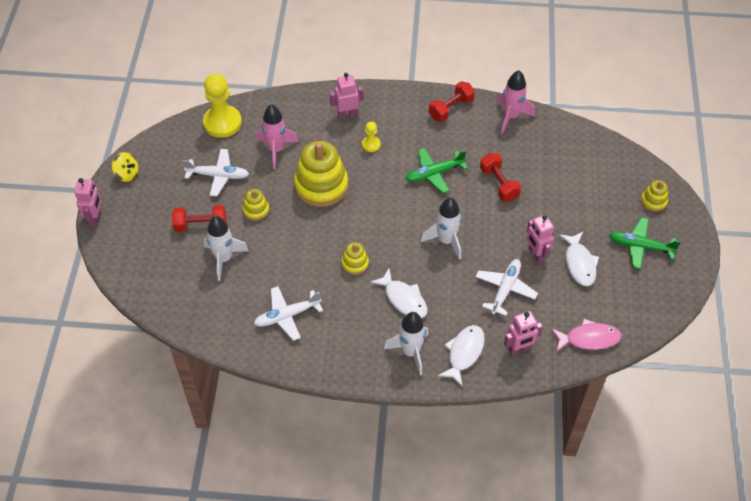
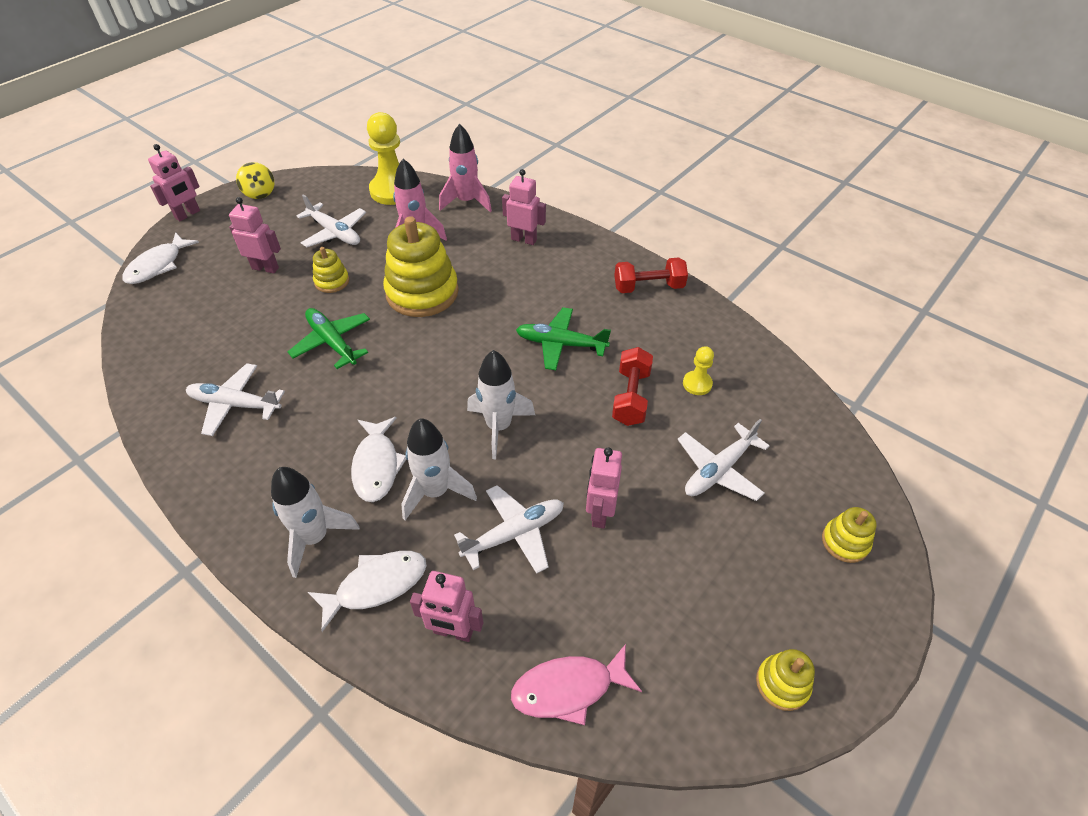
camera: 35 degrees right, 5 degrees down
(201, 225) = (265, 268): red dumbbell -> pink robot
(224, 259) = (247, 310): white rocket -> white rocket (435, 492)
(355, 263) = (368, 391): yellow stacking toy -> yellow stacking toy (782, 684)
(371, 144) = (519, 279): yellow pawn -> yellow pawn (697, 384)
(511, 116) = (718, 330): pink rocket -> pink rocket (466, 202)
(573, 199) = (719, 470): none -> white plane
(579, 263) = (652, 564): white fish -> white fish (158, 265)
(589, 338) = (568, 688): pink fish -> pink fish turned 135 degrees clockwise
(640, 246) = (771, 597): green plane -> green plane (332, 342)

